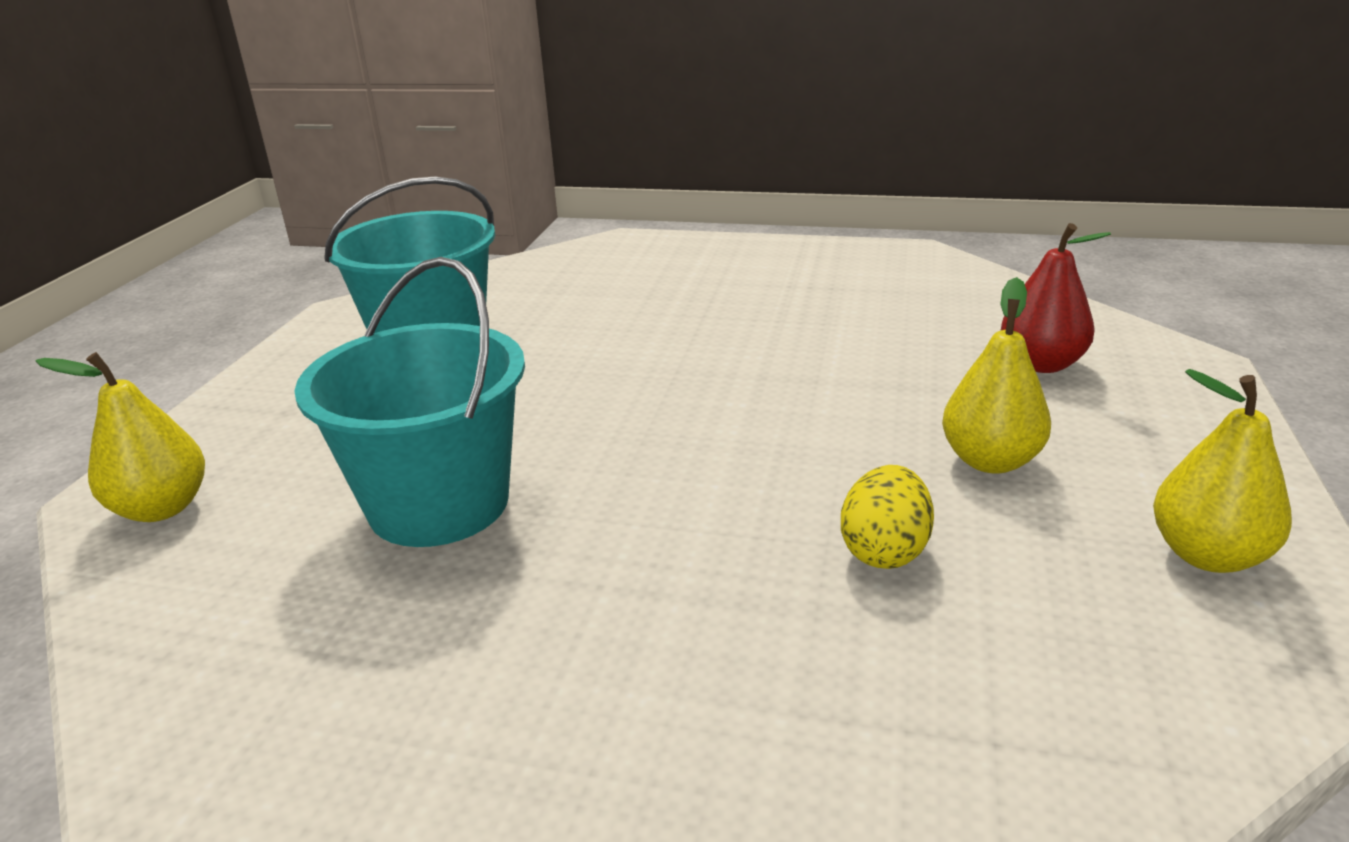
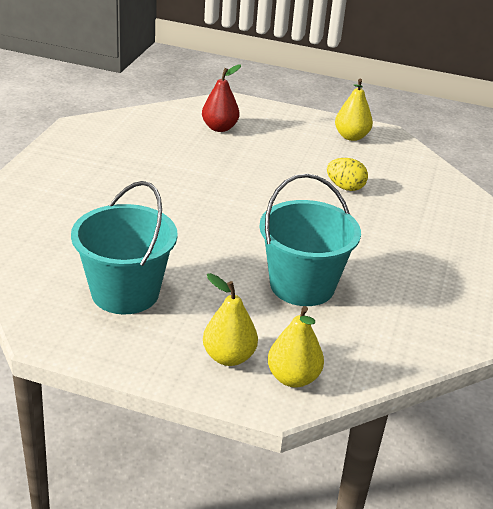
camera: 90 degrees left, 5 degrees up
(990, 460) = (291, 156): yellow pear -> yellow pear (228, 357)

